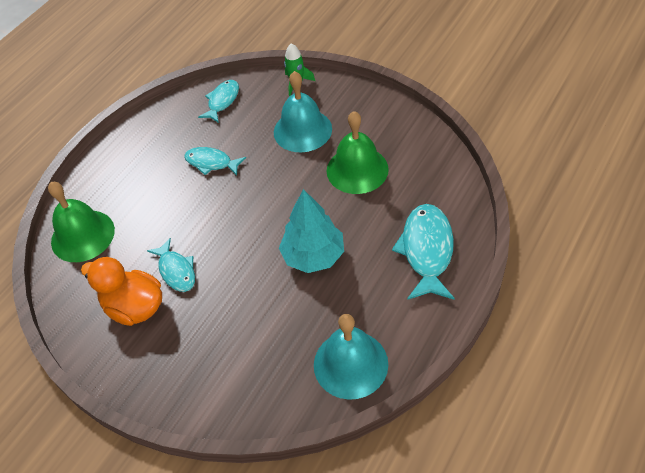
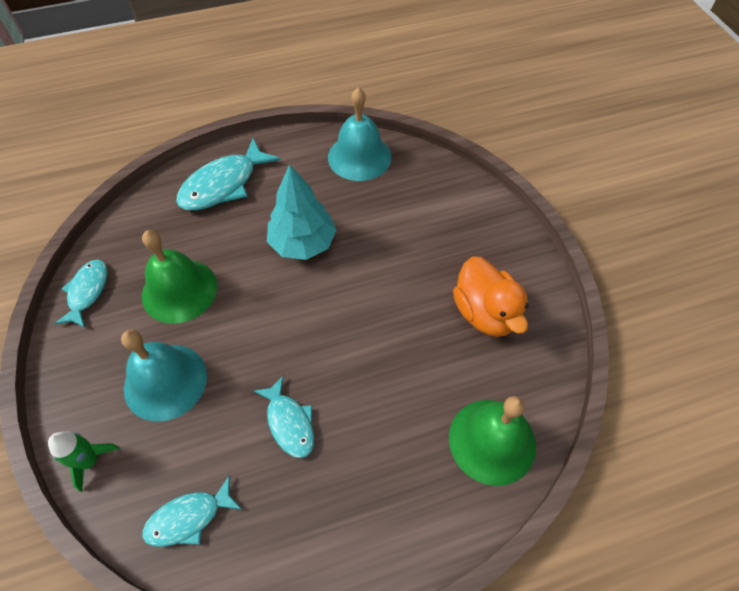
camera: 145 degrees left, 5 degrees up
(176, 270) = (424, 319): turquoise fish -> turquoise fish (87, 292)

